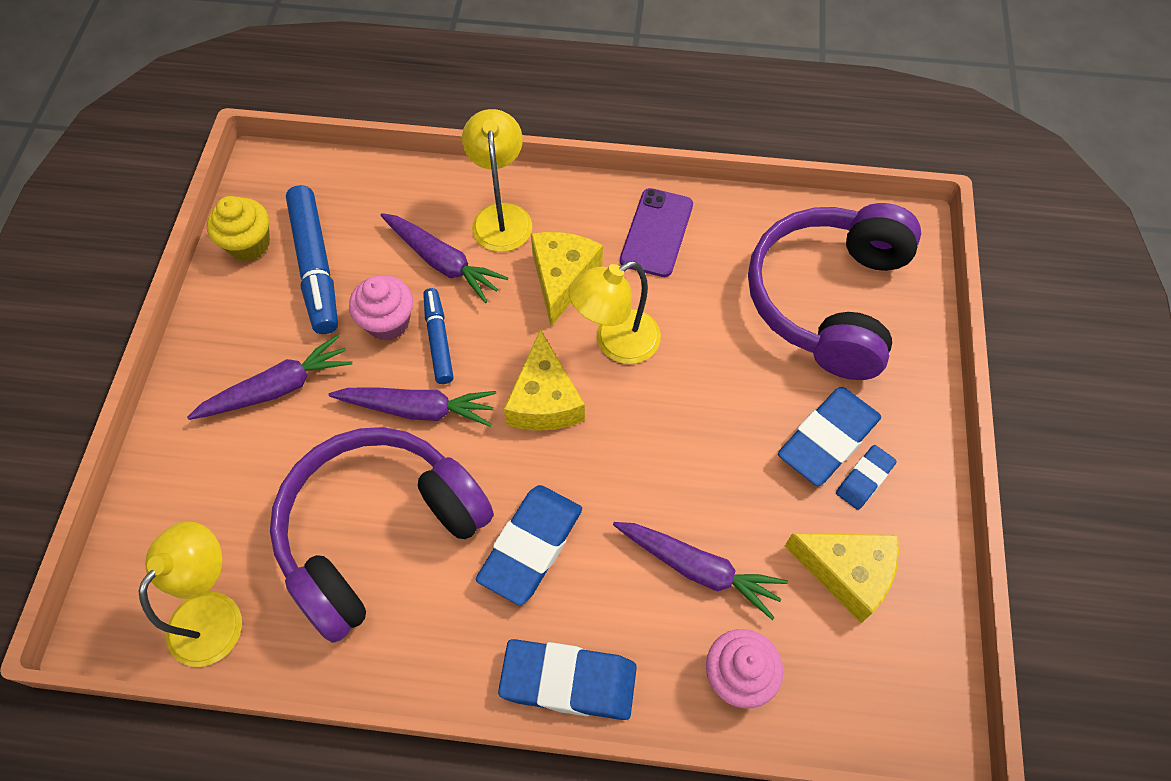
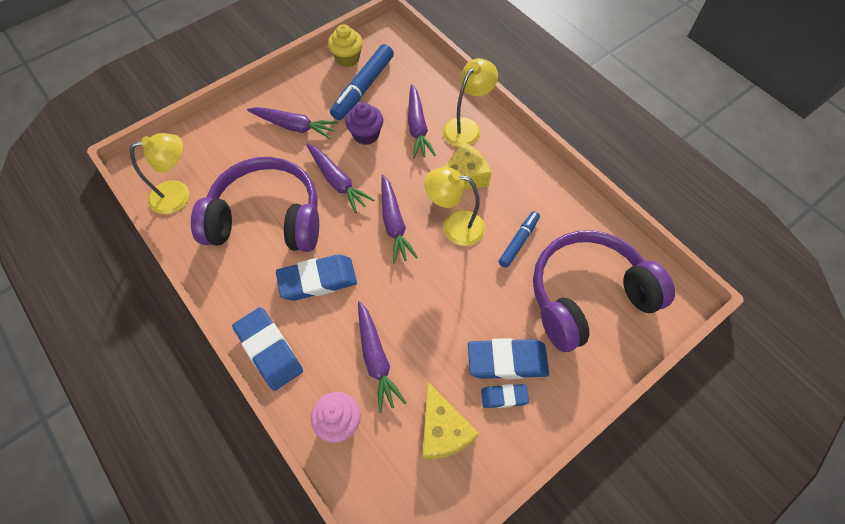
camera: 45 degrees right, 0 degrees up
(388, 322) = (366, 135): pink cupcake -> purple cupcake
(438, 340) = (378, 159): blue marker -> blue marker (518, 241)
(544, 400) = (394, 223): yellow cheese -> purple carrot
(656, 233) = (533, 192): purple phone -> none

